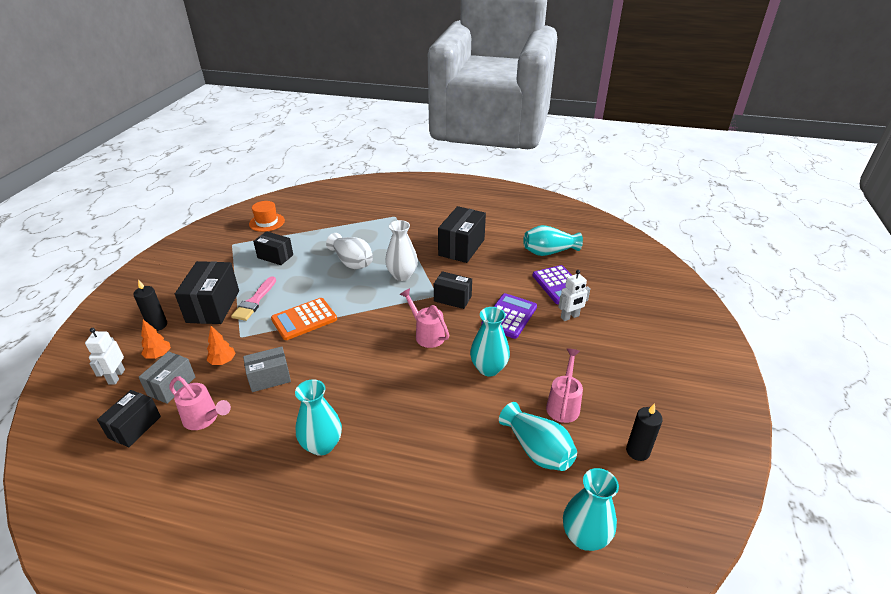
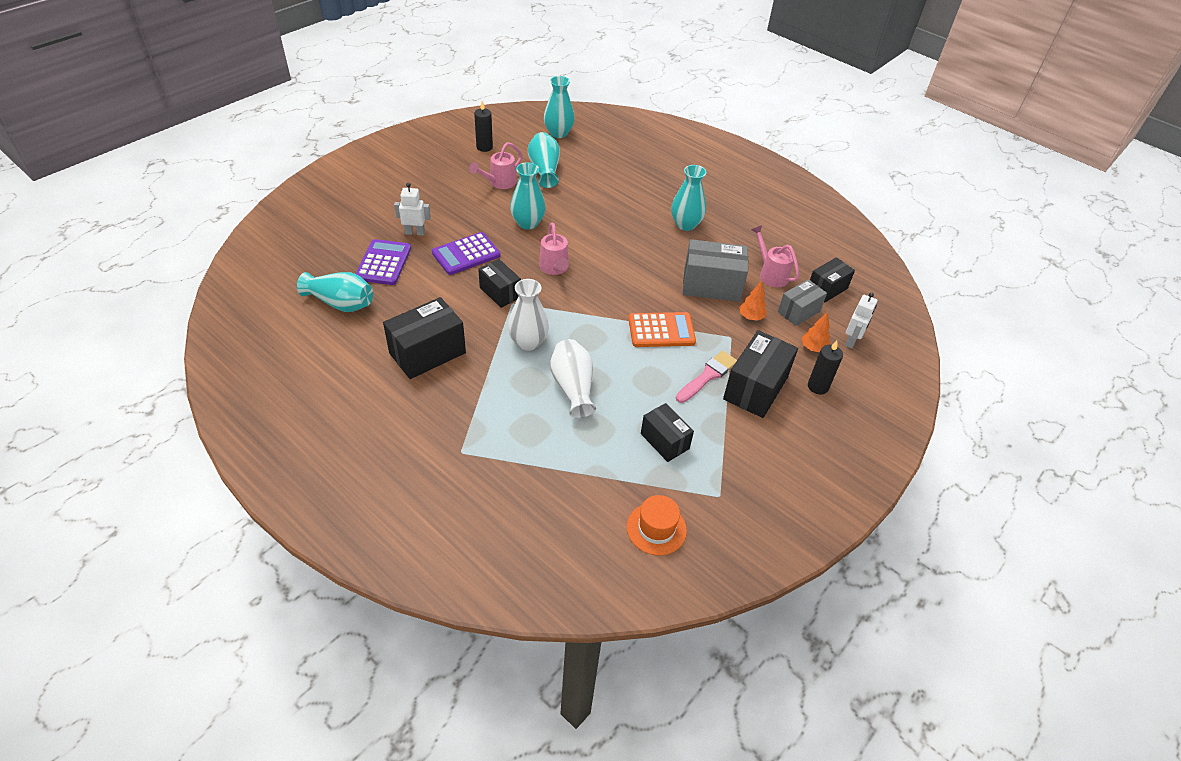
camera: 155 degrees left, 10 degrees up
(269, 378) = (711, 285): grey box -> grey box, size x1.59

